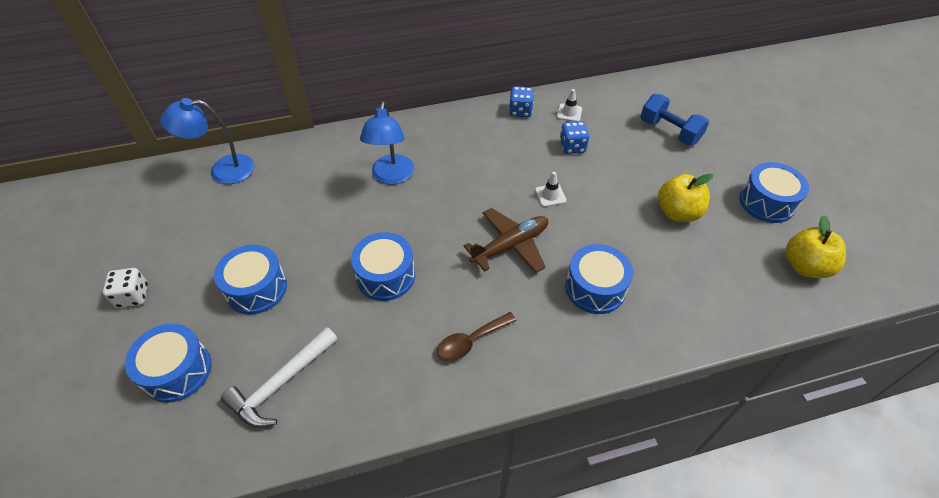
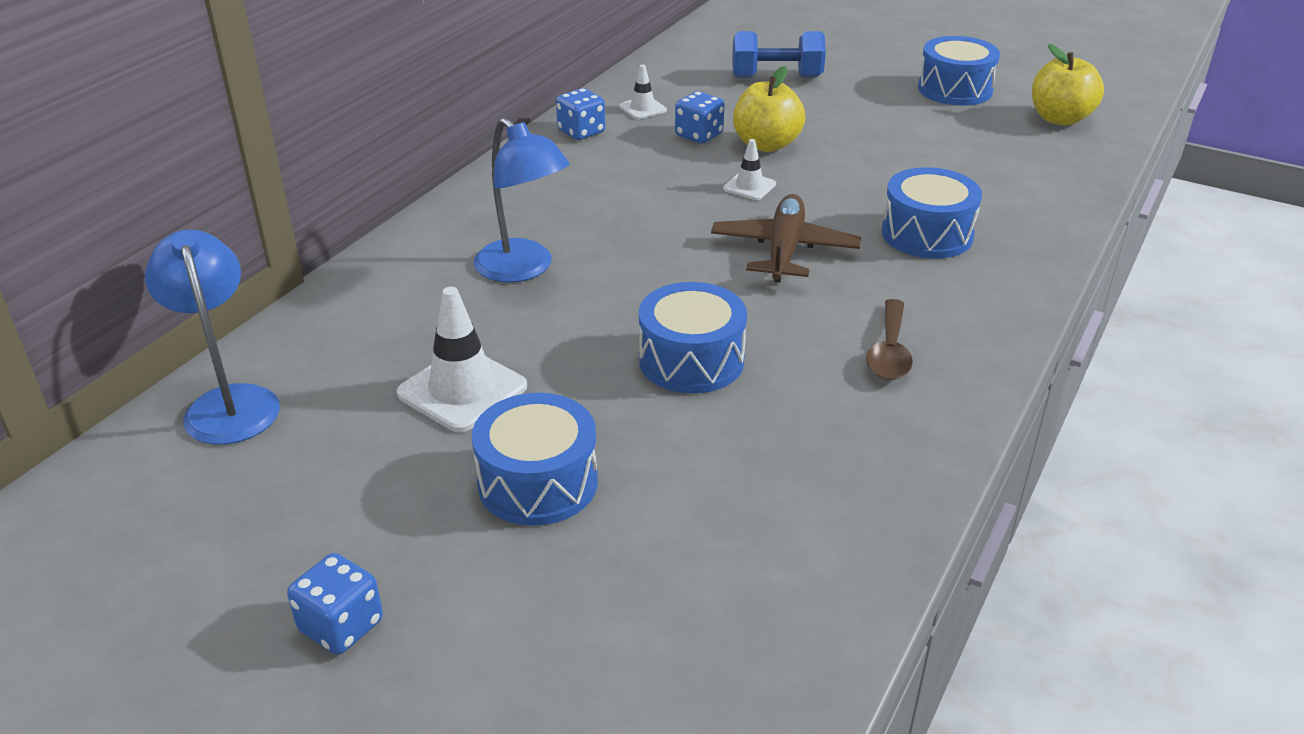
camera: 45 degrees left, 15 degrees down
(133, 296) = (341, 626): white dice -> blue dice
(177, 371) = (581, 641): blue drum -> none
(223, 170) = (229, 402): blue lamp -> blue lamp turned 120 degrees clockwise
(281, 384) = (750, 541): white hammer -> none
(291, 223) = (462, 390): none -> white traffic cone
(677, 212) = (895, 136): yellow apple -> yellow apple (766, 145)

